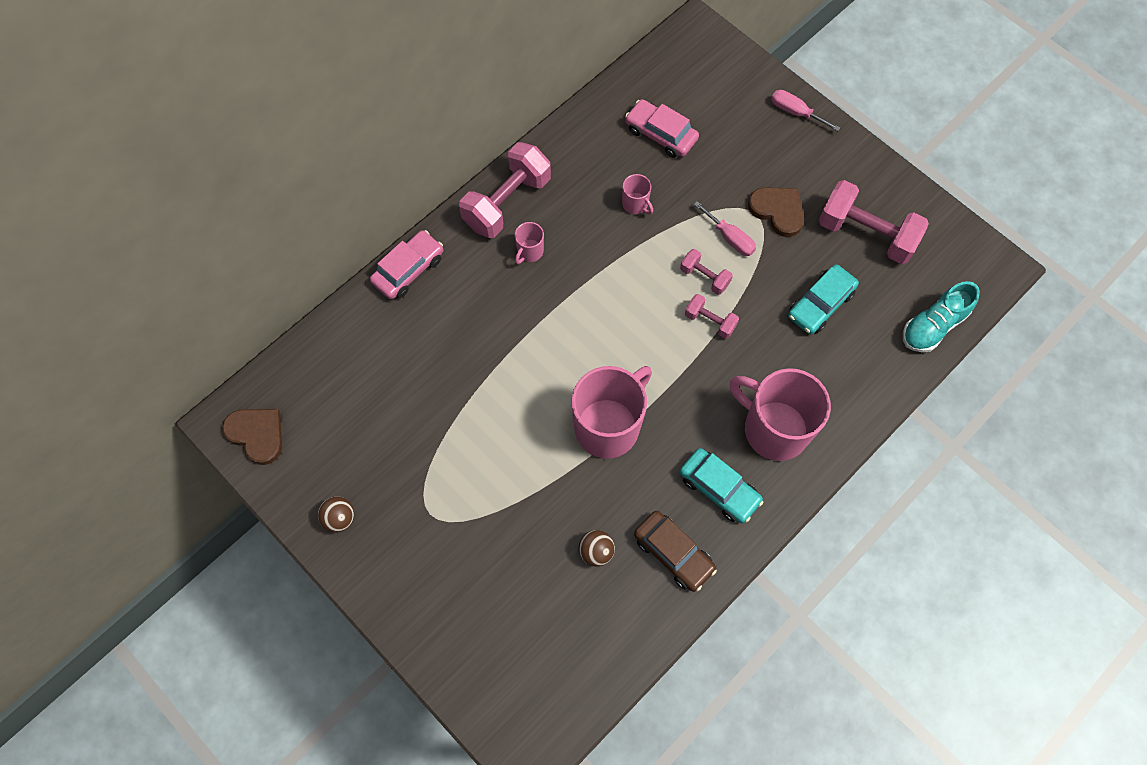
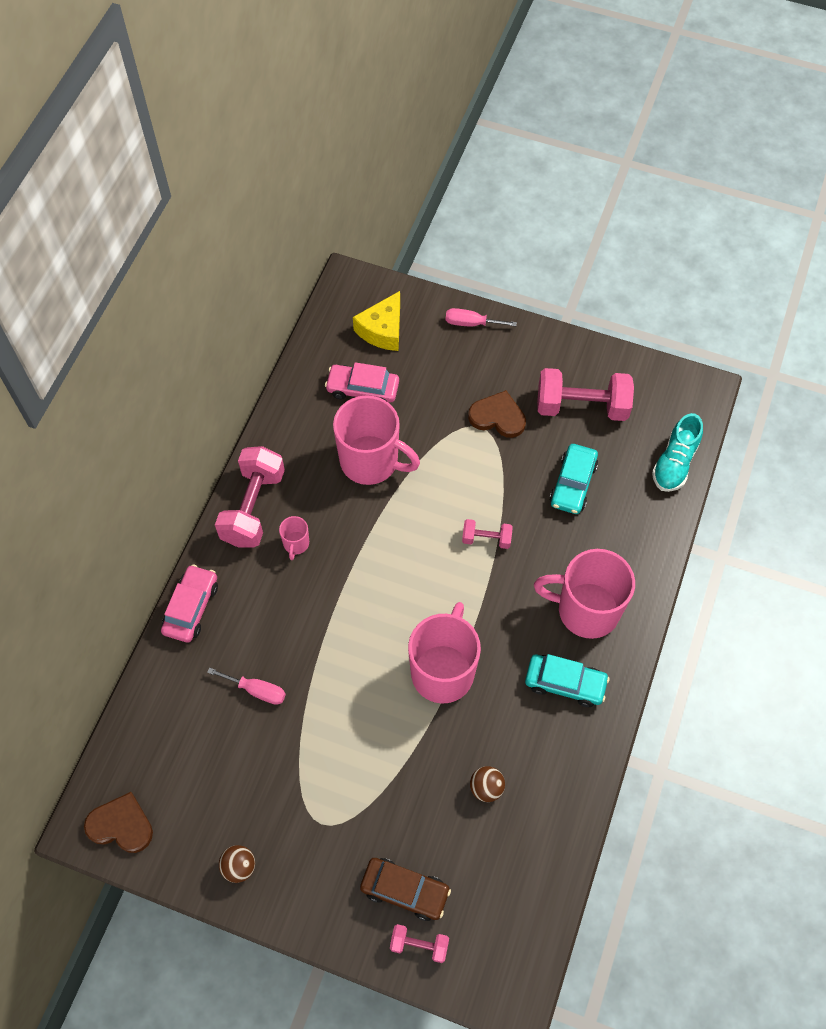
camera: 25 degrees left, 5 degrees down
(635, 204) = (371, 461): pink mug -> pink mug, size x2.30
(673, 553) = (553, 758): brown car -> brown car (405, 890)
(704, 277) = (463, 501): pink dumbbell -> pink dumbbell (419, 945)
(706, 86) = (382, 330): none -> yellow cheese
(730, 238) = (468, 457): pink screwdriver -> pink screwdriver (256, 690)

